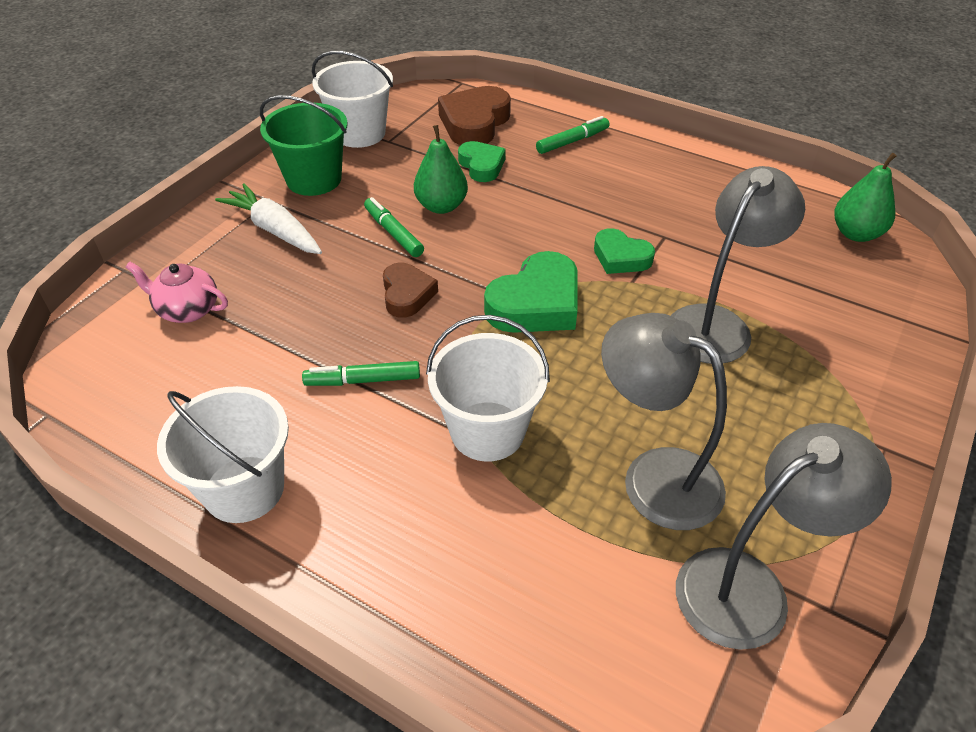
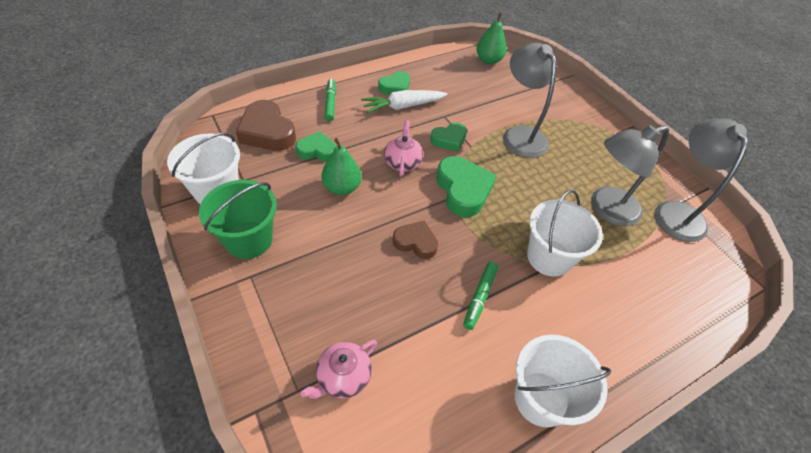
camera: 65 degrees left, 5 degrees up
(275, 230) = (291, 286): white carrot -> white carrot (403, 106)
(393, 233) = (350, 223): green marker -> none
(531, 234) = (402, 162): none -> pink teapot
(668, 175) = (395, 87): none -> green heart

